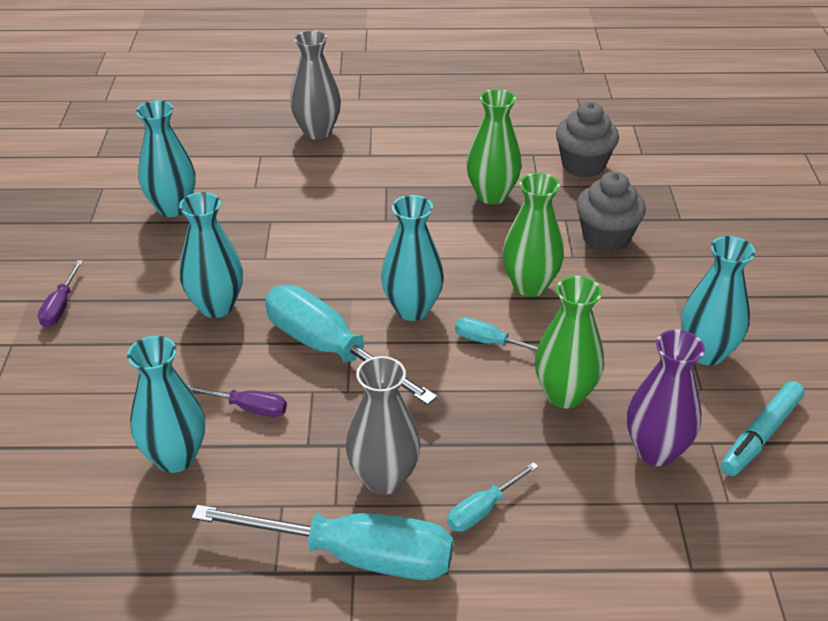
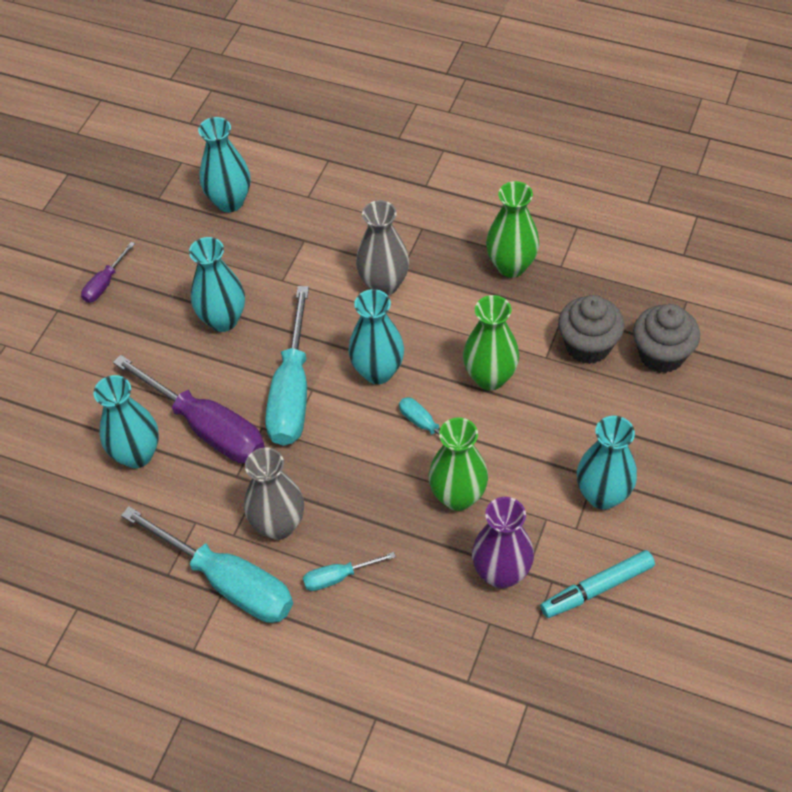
camera: 25 degrees right, 15 degrees up
(248, 408) = (207, 427): purple screwdriver -> purple screwdriver, size x2.15
(317, 132) = (391, 144): grey vase -> grey vase (384, 284)
(329, 350) = (292, 391): turquoise screwdriver -> turquoise screwdriver turned 150 degrees counterclockwise
(583, 165) = (617, 254): grey cupcake -> grey cupcake (661, 355)

